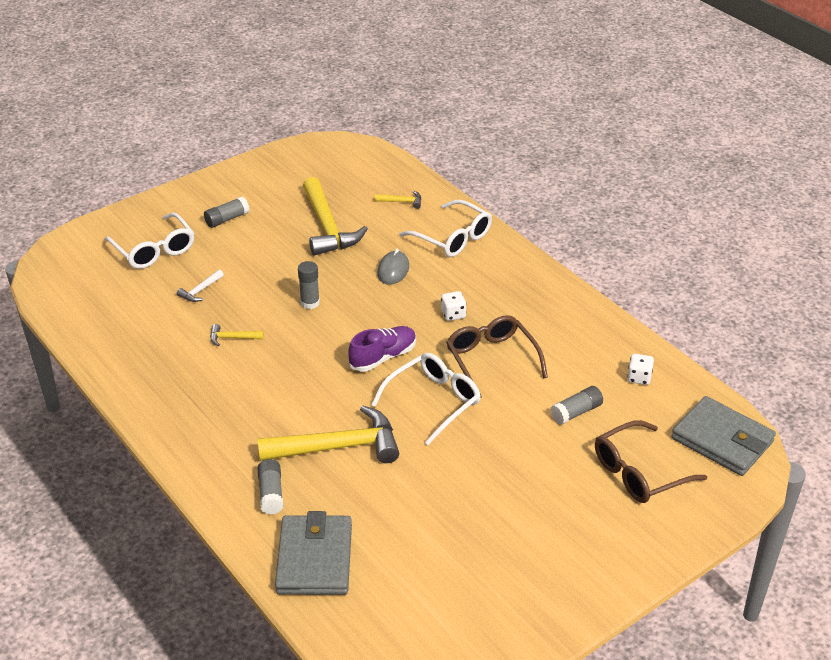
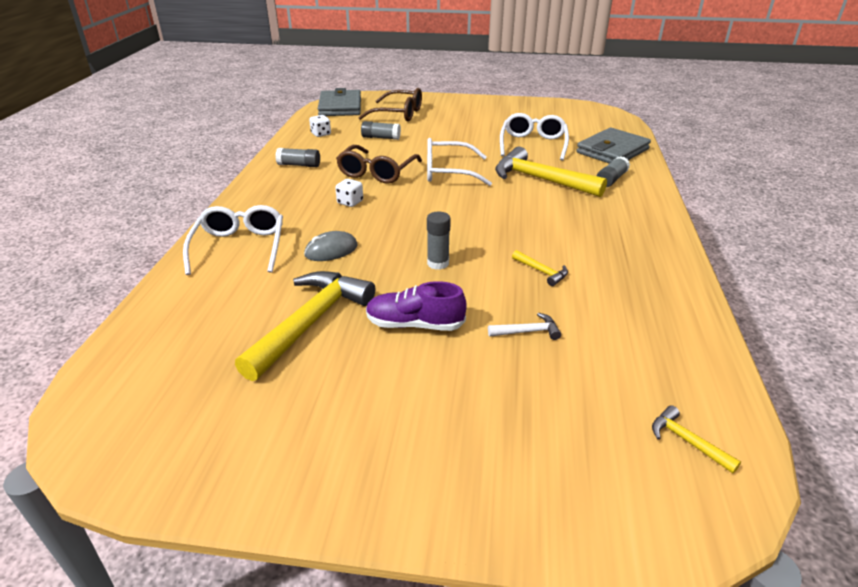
camera: 135 degrees left, 5 degrees down
(154, 250) = (534, 421): white glasses -> white glasses (533, 144)
(227, 219) = (394, 408): grey glue stick -> grey glue stick (299, 165)
(383, 357) = (441, 204): purple shoe -> purple shoe (415, 324)
(401, 202) = (202, 304): yellow hammer -> yellow hammer (687, 441)

